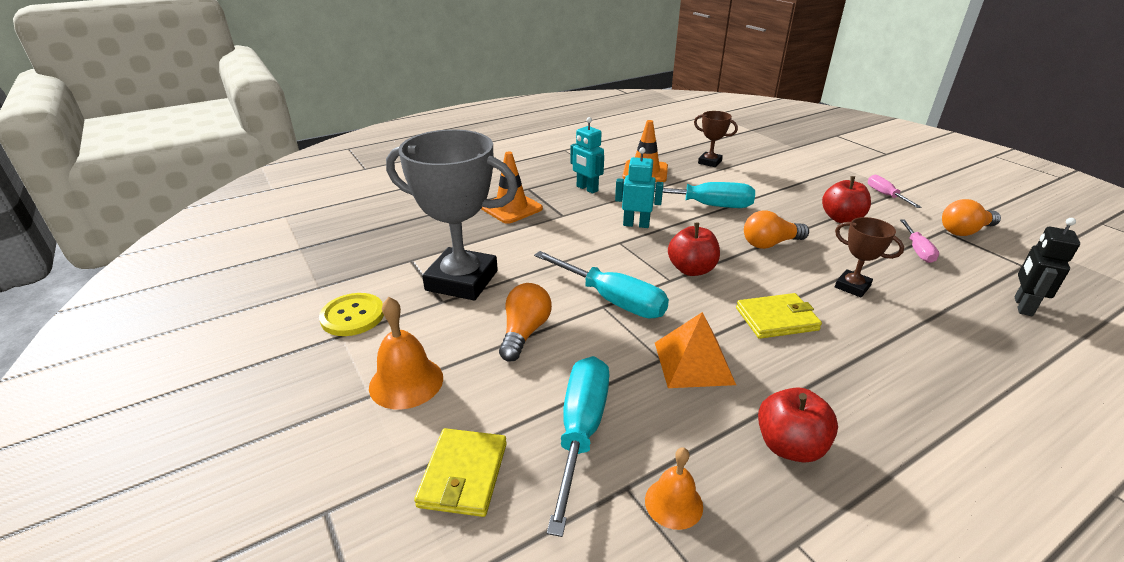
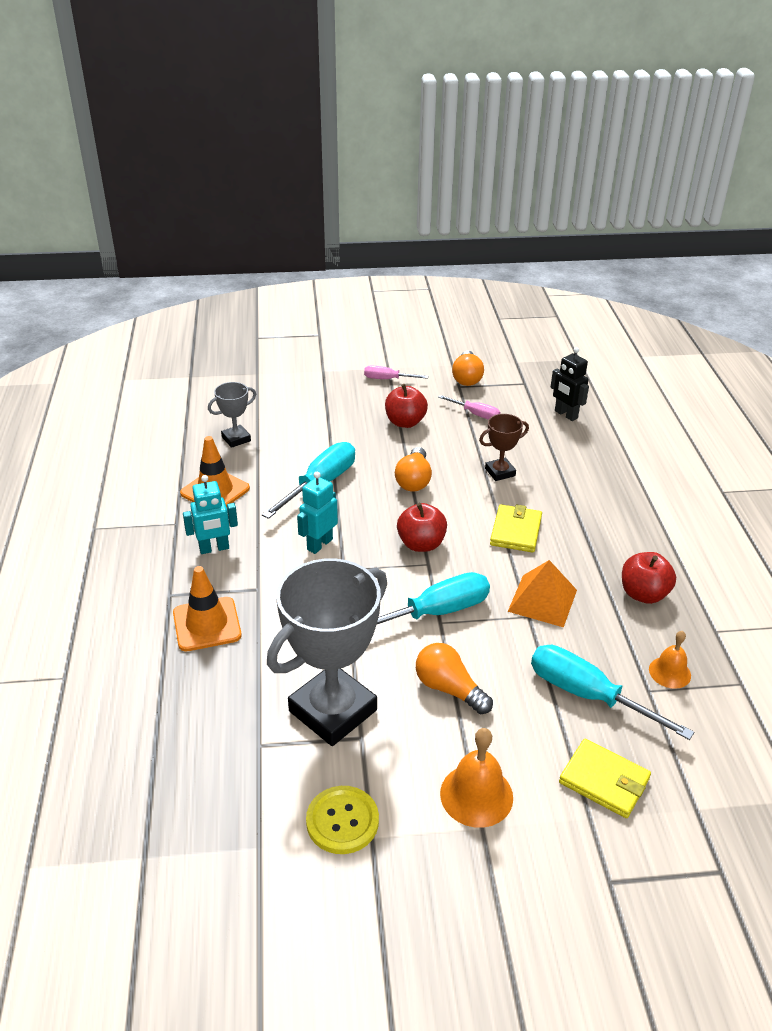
camera: 65 degrees left, 5 degrees up
(709, 162) = (236, 439): brown trophy -> grey trophy

